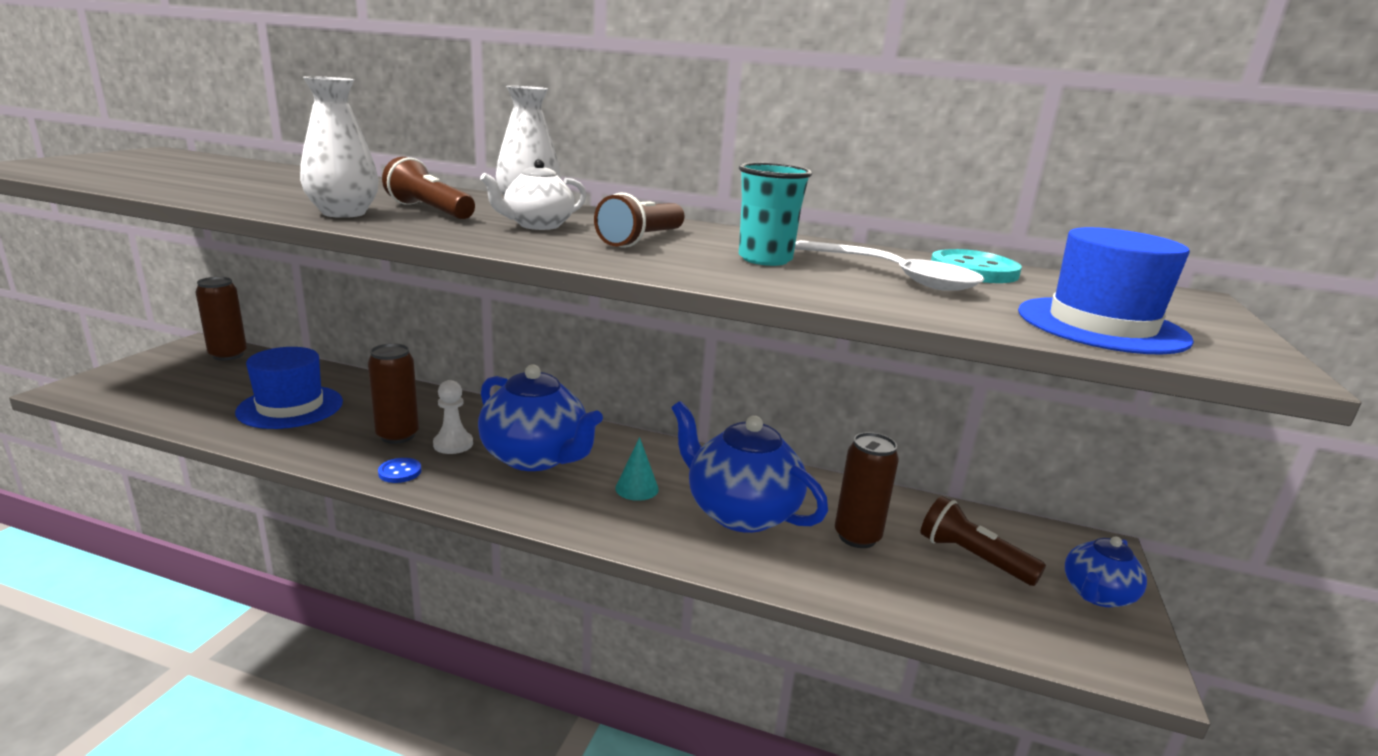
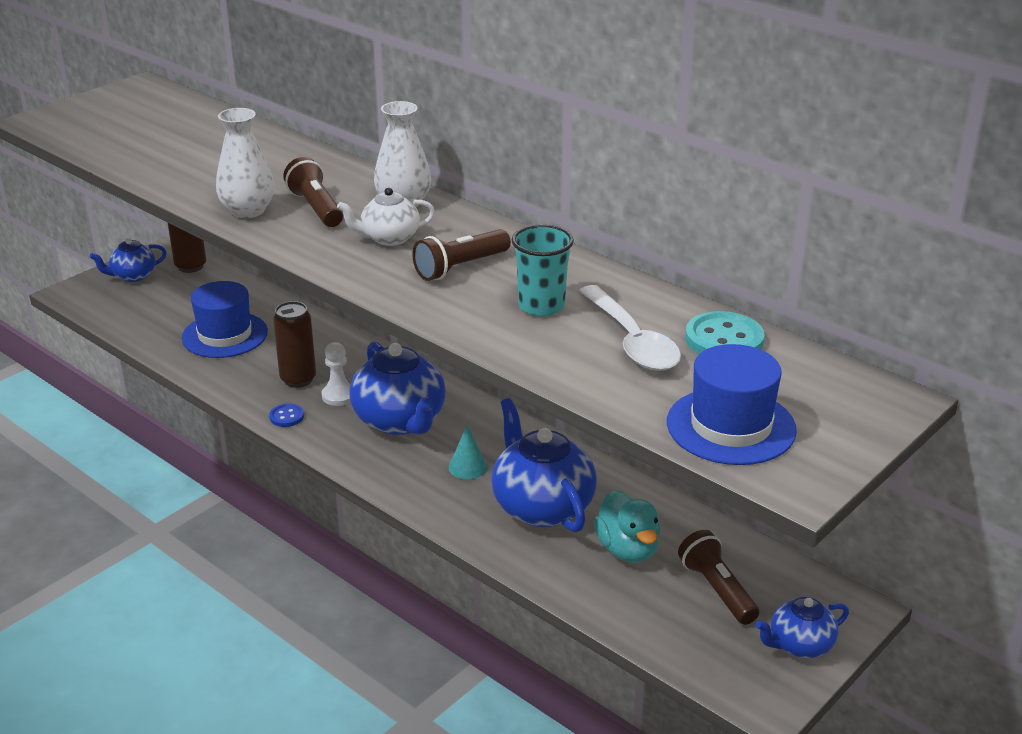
camera: 25 degrees right, 10 degrees up
(156, 368) = (133, 276): none -> blue teapot
(857, 537) = (627, 549): brown can -> turquoise duck

